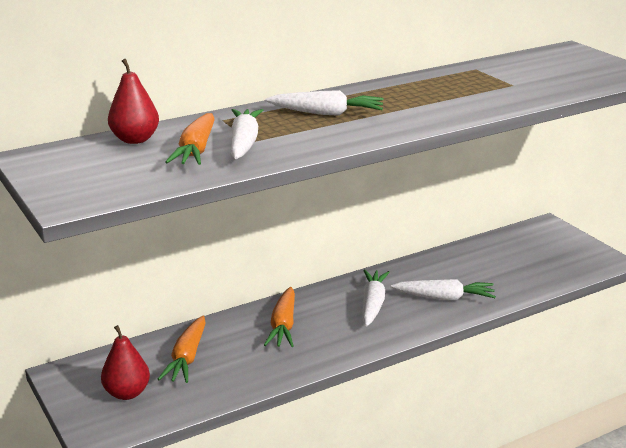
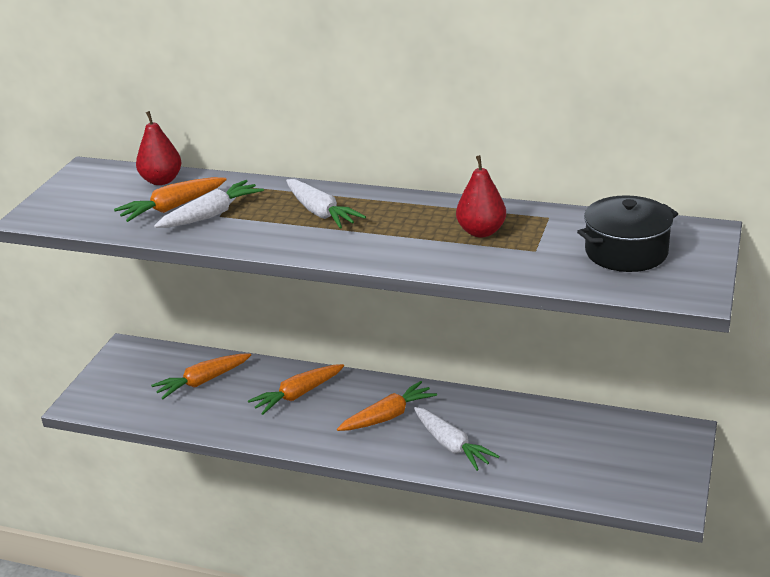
camera: 50 degrees right, 5 degrees up
(127, 393) = (133, 385): red pear -> red pear (481, 232)
(372, 304) = (387, 416): white carrot -> orange carrot
(559, 69) = (626, 252): none -> black pot

